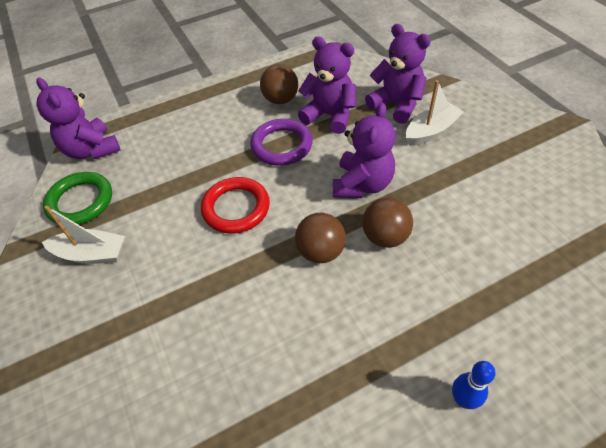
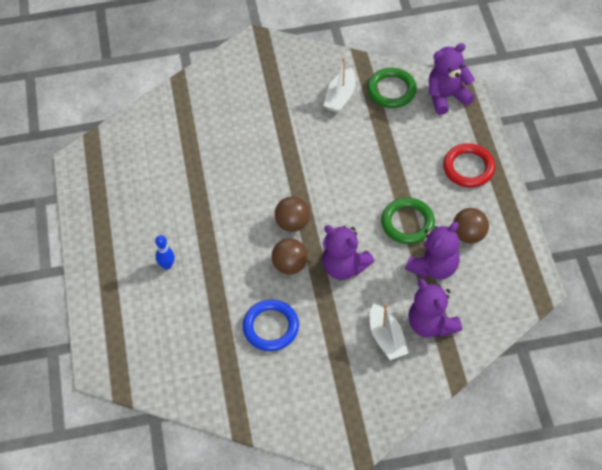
camera: 105 degrees right, 5 degrees up
(236, 208) = (350, 181): red ring -> red ring (468, 168)
(281, 145) = (407, 223): purple ring -> green ring
(396, 105) = (431, 324): purple teddy bear -> purple teddy bear turned 90 degrees clockwise
(481, 232) = (271, 327): none -> blue ring

